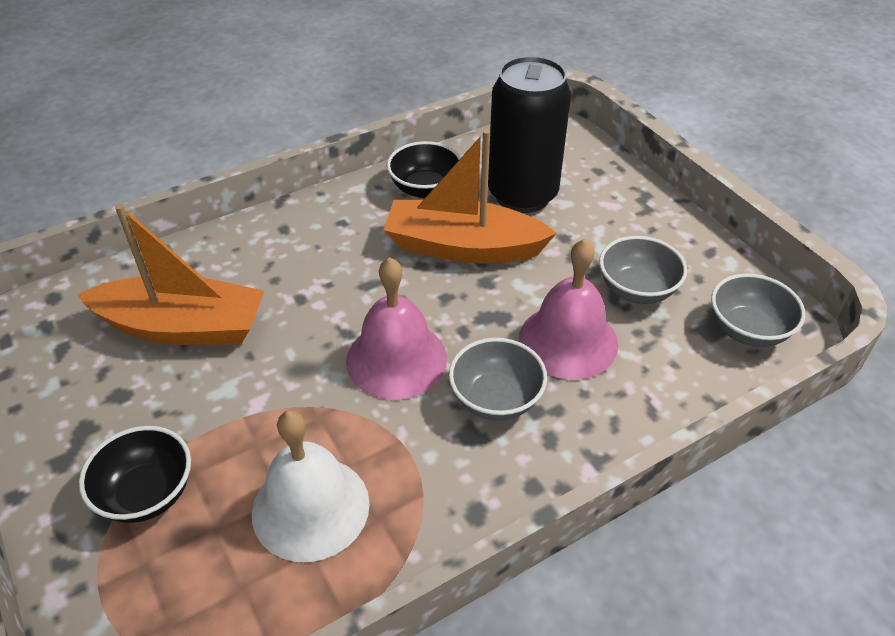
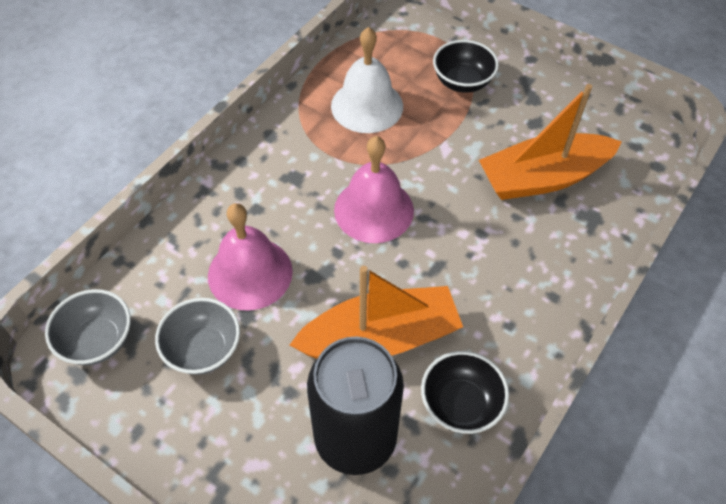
camera: 155 degrees right, 10 degrees up
(496, 399) = (287, 206): grey bowl -> none

